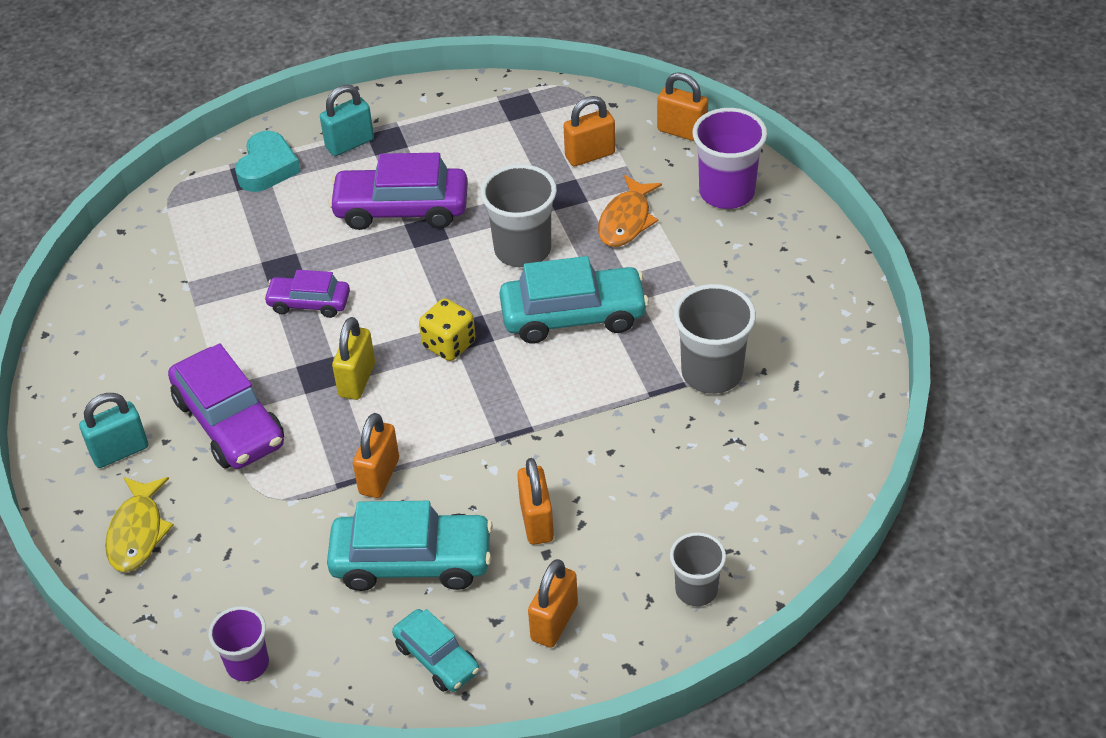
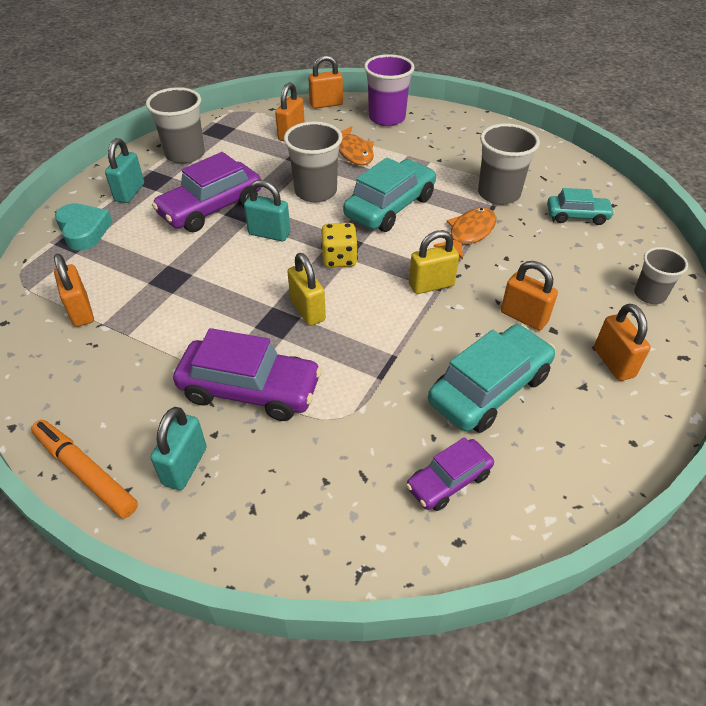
camera: 45 degrees left, 0 degrees up
(55, 407) = (85, 472): none -> orange marker
(137, 532) = (274, 513): yellow fish -> none
(247, 664) = (481, 540): purple cup -> none
(309, 303) = (215, 287): purple car -> purple car (449, 481)
(379, 476) = (398, 354): orange padlock -> orange padlock (81, 311)
(419, 274) = (269, 234): none -> turquoise padlock
(437, 658) = (587, 434): turquoise car -> turquoise car (577, 216)
(451, 122) = (185, 154): none -> grey cup
(496, 430) = (431, 285): none -> yellow padlock
(612, 399) = (469, 233): none -> orange fish

